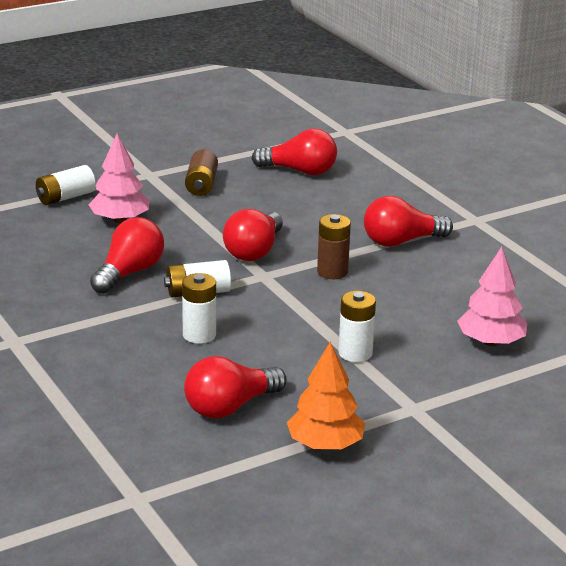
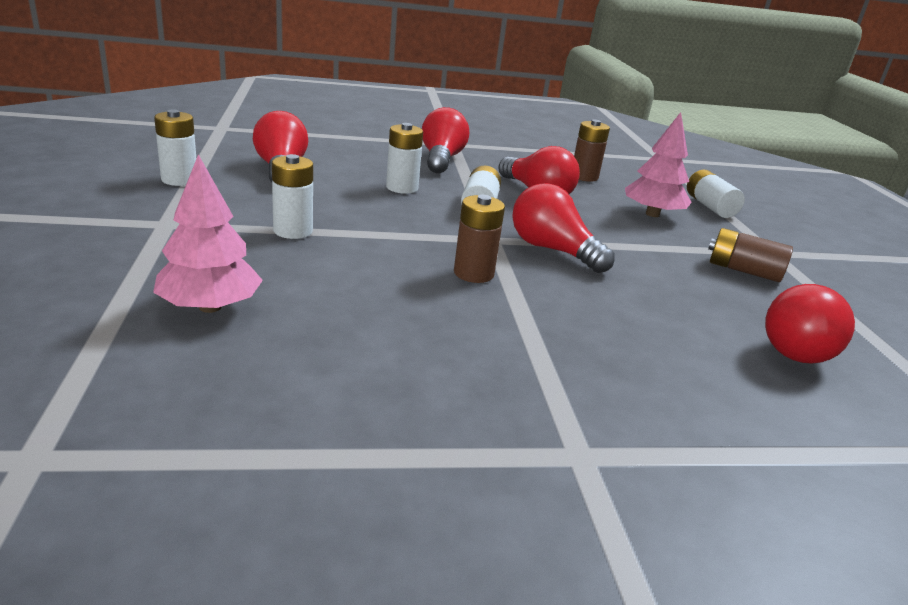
camera: 110 degrees right, 0 degrees up
(47, 257) = (584, 176): none -> brown battery
(325, 445) = (179, 180): orange tree -> white battery
(401, 241) = (530, 346): red light bulb -> red light bulb (441, 159)

